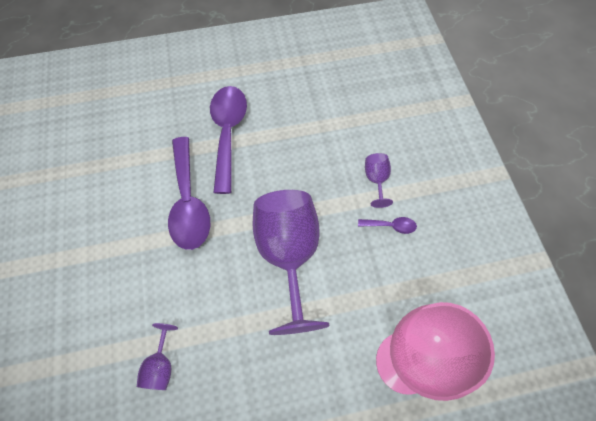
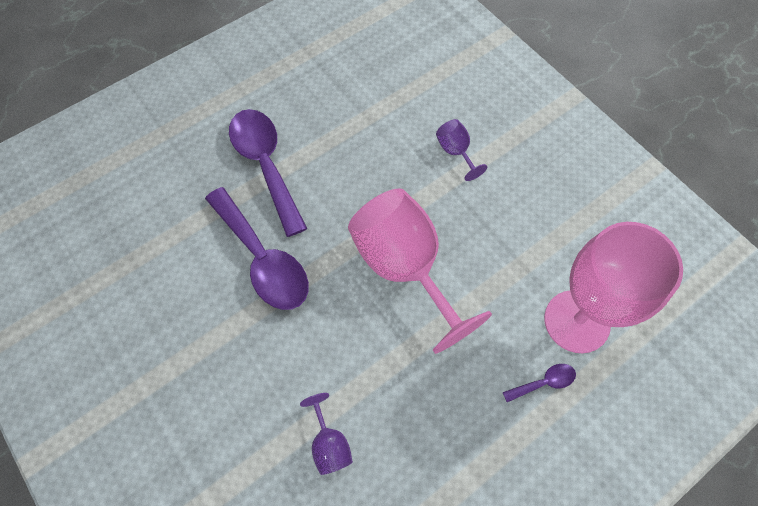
camera: 25 degrees left, 0 degrees up
(288, 255) = (405, 268): purple goblet -> pink goblet
(391, 226) = (495, 193): purple spoon -> purple spoon (544, 382)

